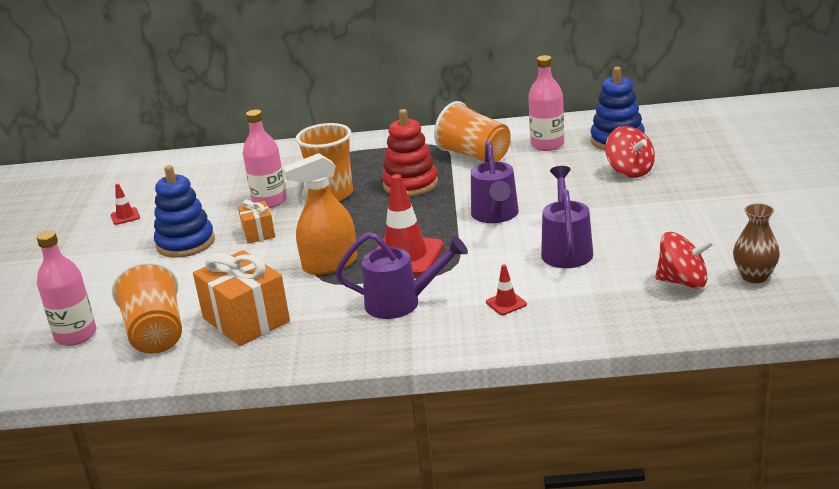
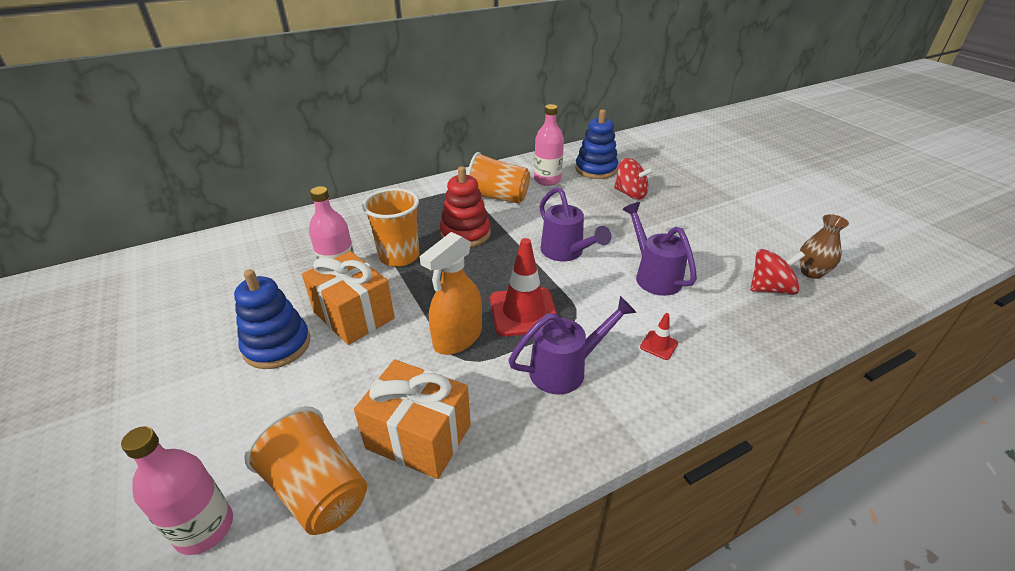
camera: 30 degrees left, 10 degrees up
(125, 216) = (180, 324): red traffic cone -> none
(258, 233) = (354, 315): orange gift -> orange gift, size x1.86

